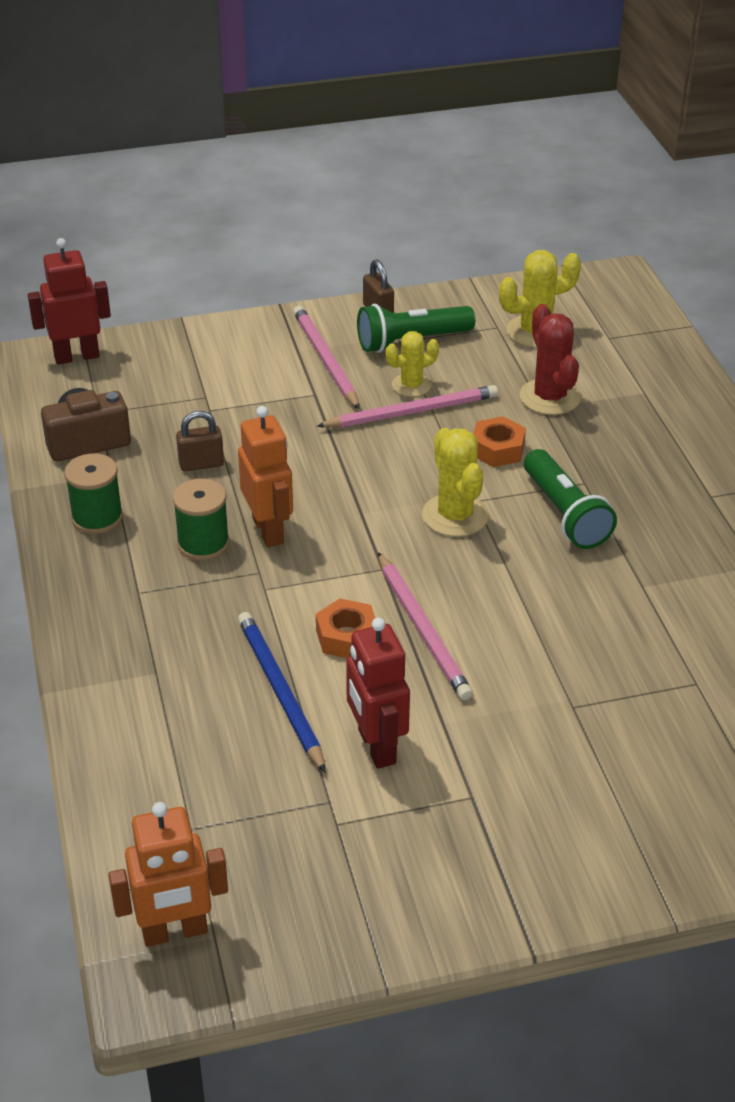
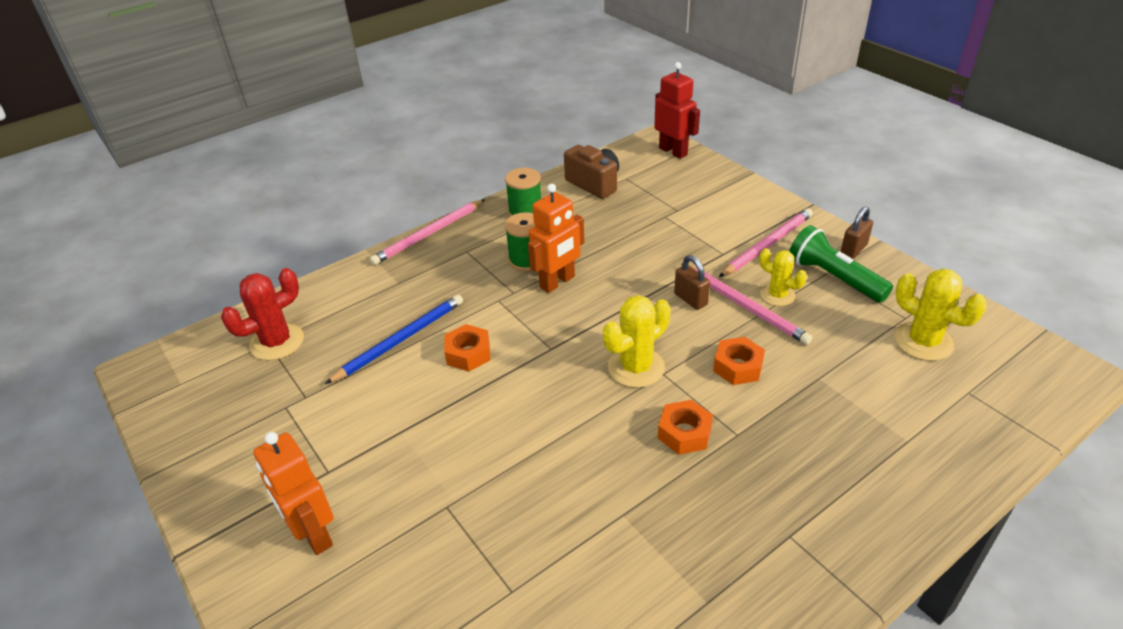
camera: 70 degrees right, 0 degrees up
(175, 932) = (182, 365): orange robot -> orange robot (313, 534)
(201, 464) = (605, 232): brown padlock -> brown padlock (690, 299)
(376, 747) = (363, 403): red robot -> none
(422, 629) = (495, 389): pink pencil -> pink pencil (429, 234)
(549, 397) = (837, 378): red cactus -> red cactus (277, 342)
(564, 514) = (684, 433): green flashlight -> orange nut

